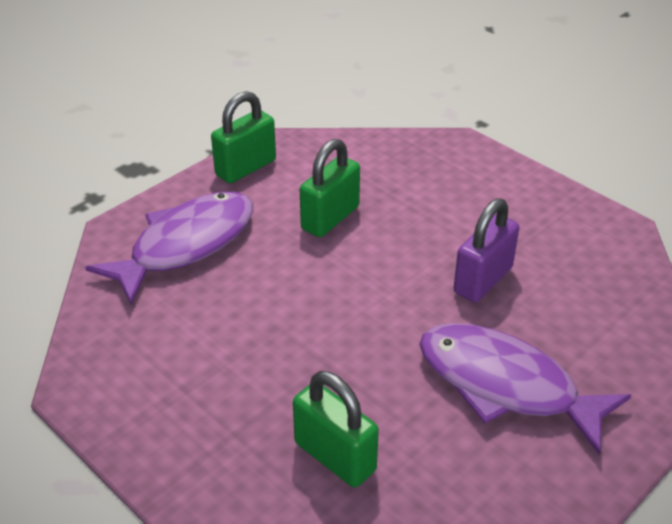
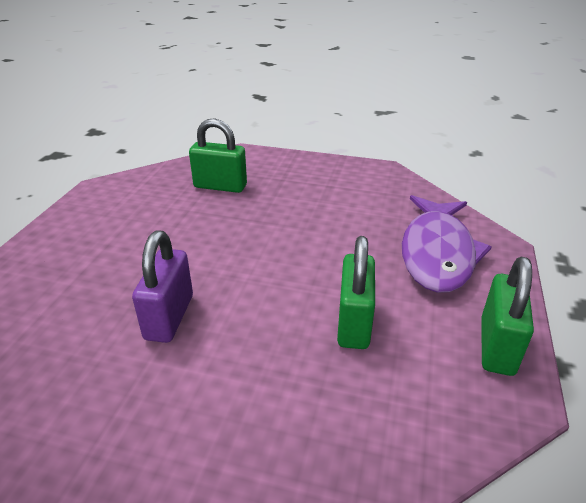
camera: 150 degrees right, 5 degrees down
(505, 385) = (127, 247): purple fish -> none

